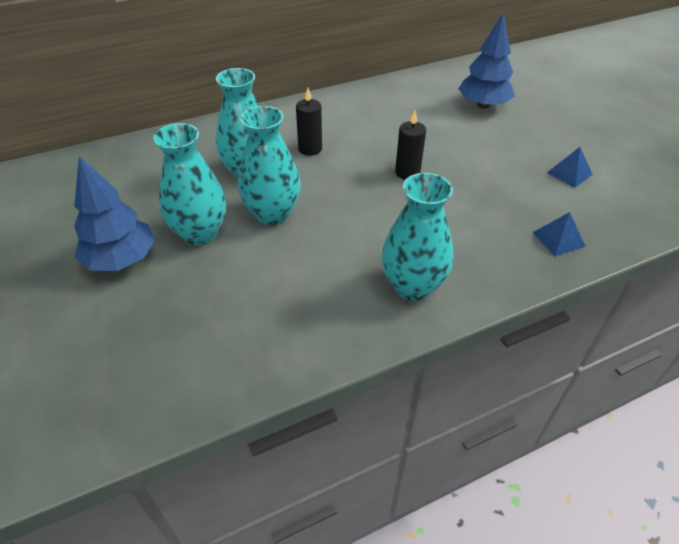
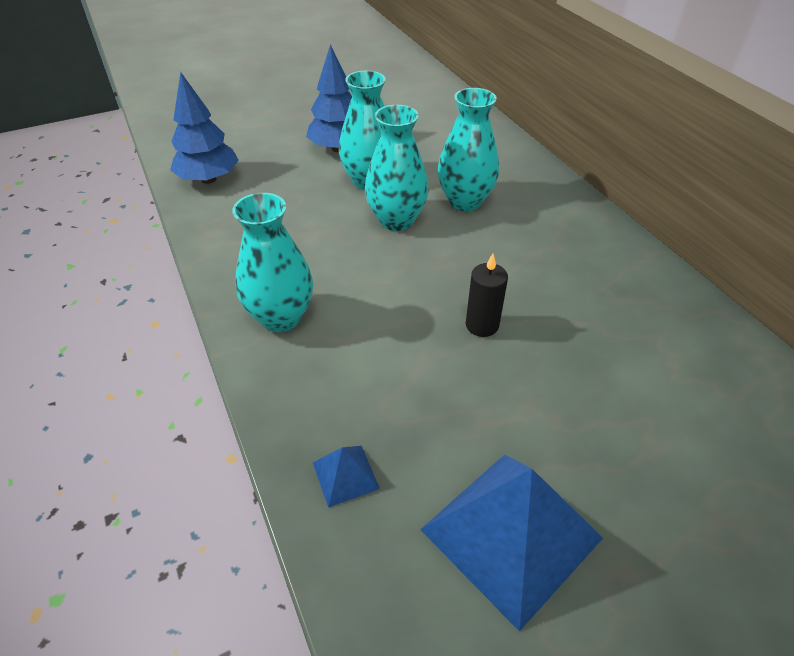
camera: 90 degrees right, 0 degrees up
(310, 149) = (517, 241): black candle -> none
(483, 105) = (700, 437): blue tree -> blue tree (208, 179)
(569, 173) = (511, 533): blue pyramid -> blue pyramid, size x2.26

